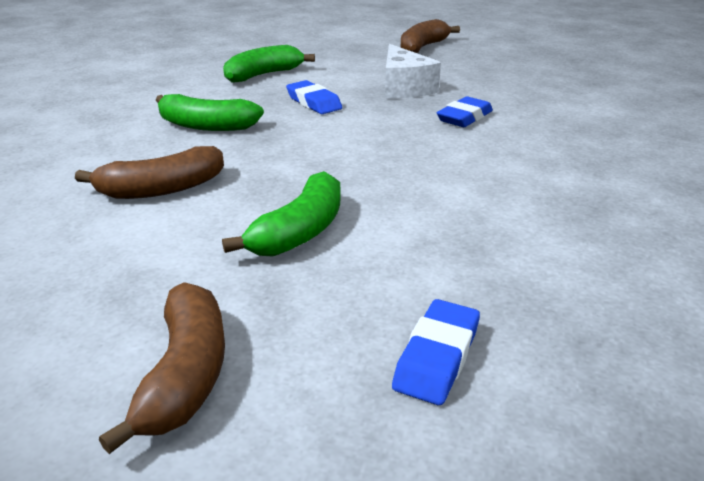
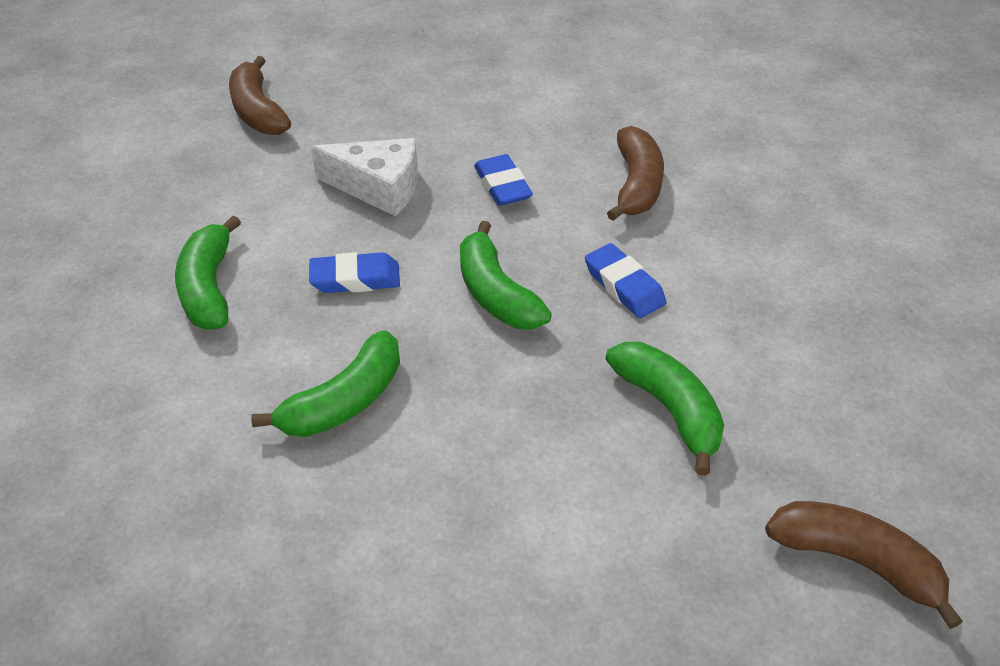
camera: 60 degrees left, 15 degrees up
(161, 189) = (502, 494): brown banana -> brown banana (636, 185)
(351, 142) = (496, 293): none -> green banana
(437, 357) = (893, 400): blue eraser -> blue eraser (624, 286)

